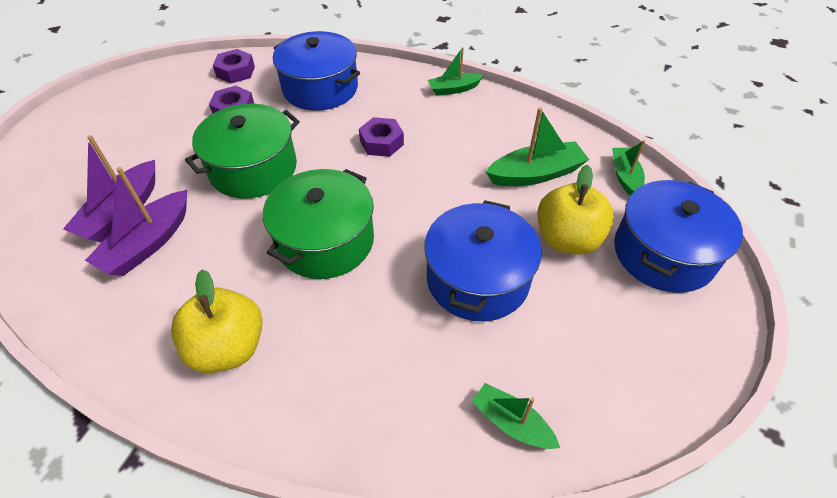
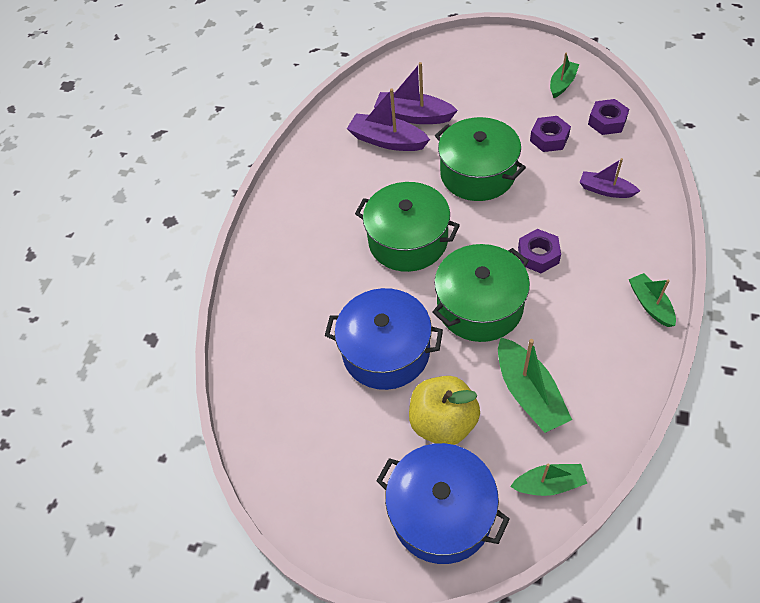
camera: 90 degrees right, 5 degrees up
(228, 348) = (308, 211): yellow apple -> none
(320, 88) = (605, 190): blue pot -> purple boat
(432, 193) = (479, 306): none -> green pot
(511, 423) = (263, 383): green boat -> green boat (562, 84)

